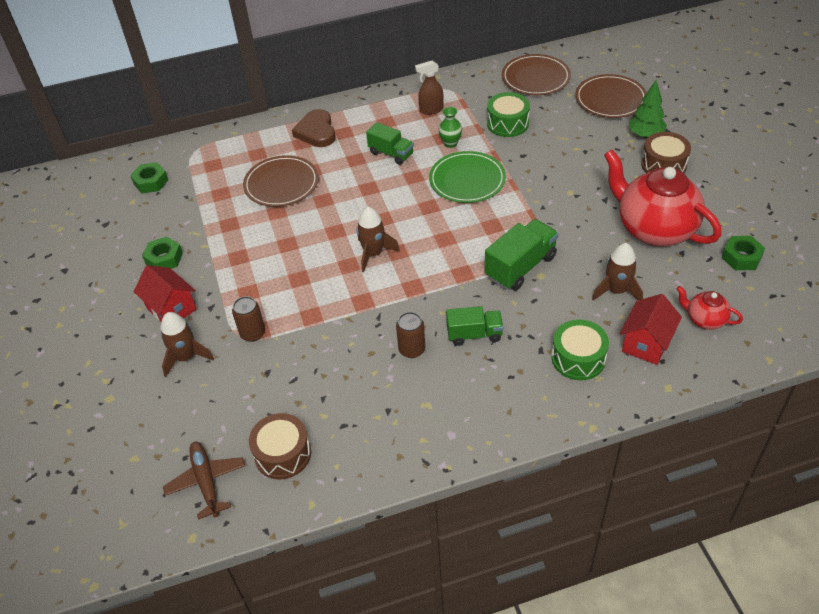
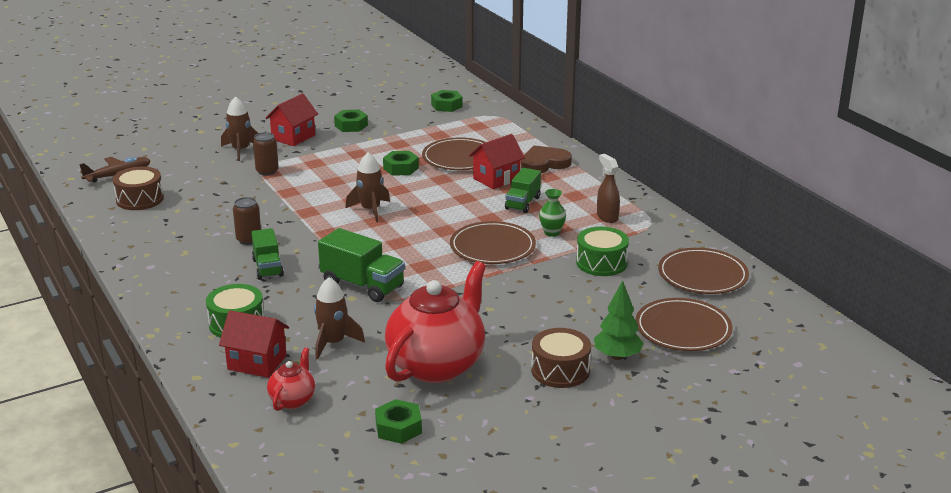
camera: 75 degrees right, 20 degrees down
(288, 226) = (401, 168): none -> green nut
(337, 164) = (496, 179): none -> red house
(467, 180) = (492, 247): green plate -> brown plate

